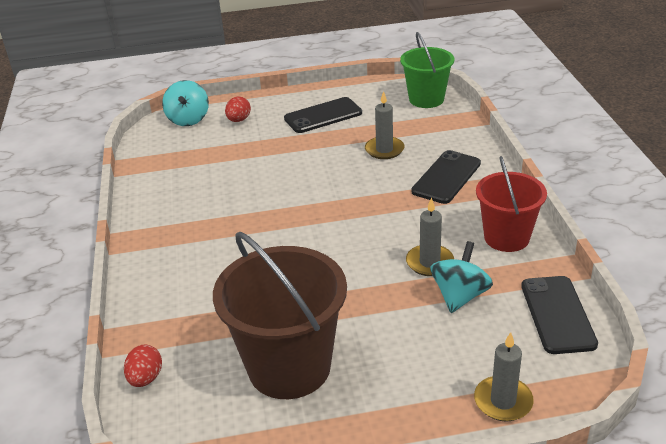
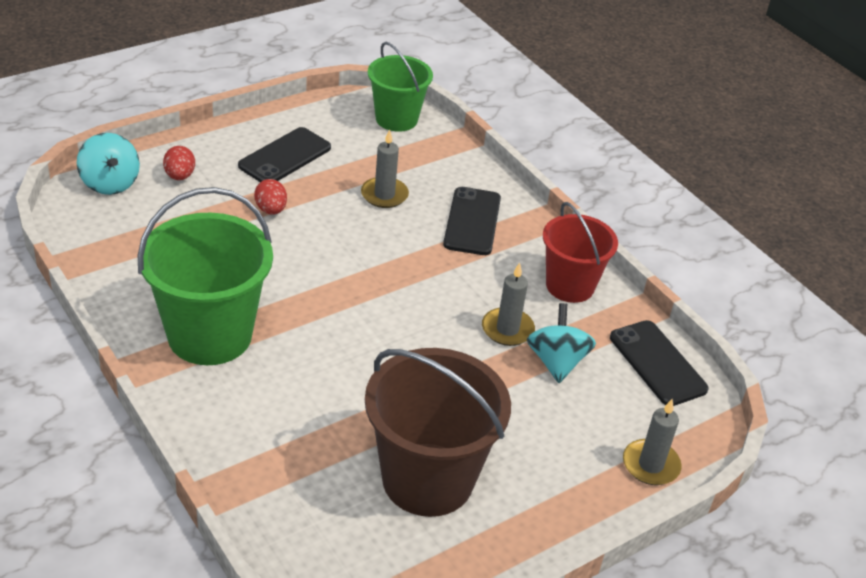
camera: 30 degrees left, 5 degrees up
(146, 378) = (278, 529): red egg -> red egg (271, 210)
(189, 227) = (210, 335): none -> green bucket

